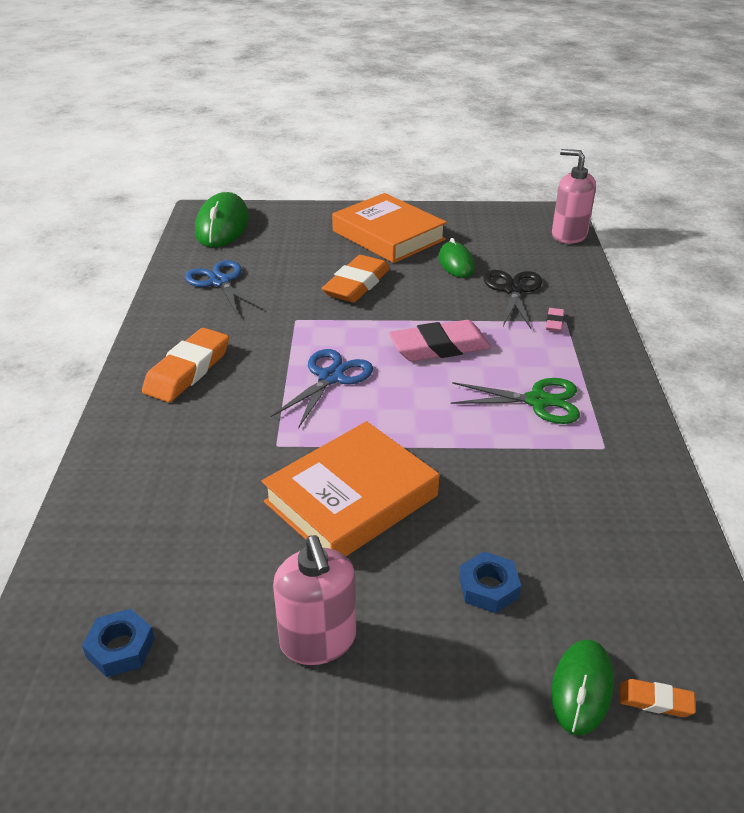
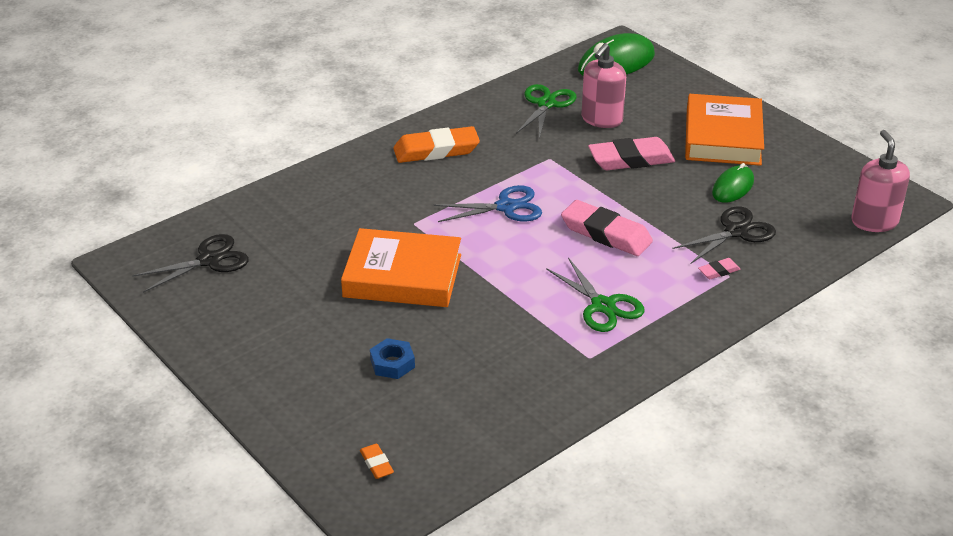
camera: 50 degrees right, 0 degrees up
(120, 648) = (209, 260): blue nut -> black scissors
(220, 282) = (546, 104): blue scissors -> green scissors
(318, 640) = (284, 321): pink soap dispenser -> pink soap dispenser (601, 119)
(357, 284) = (631, 159): orange eraser -> pink eraser
(581, 688) = (355, 431): green mouse -> none

